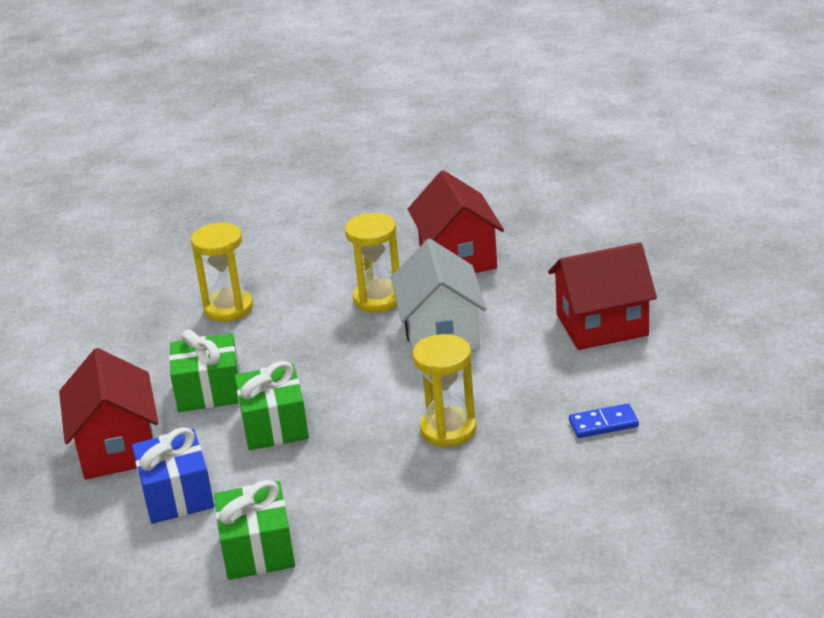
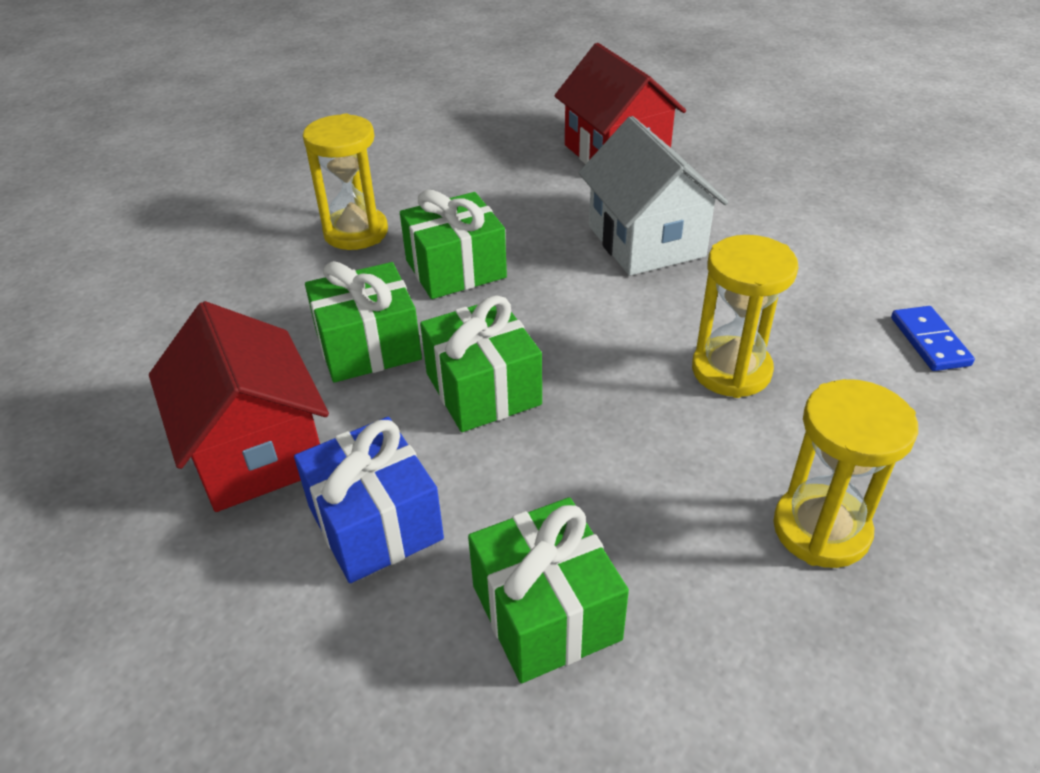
camera: 15 degrees left, 10 degrees up
(290, 342) = (455, 269): none -> green gift
(378, 299) = (544, 207): yellow hourglass -> yellow hourglass (821, 529)
(602, 325) = (836, 216): red house -> none
(603, 424) = (929, 341): blue domino -> blue domino turned 75 degrees counterclockwise

